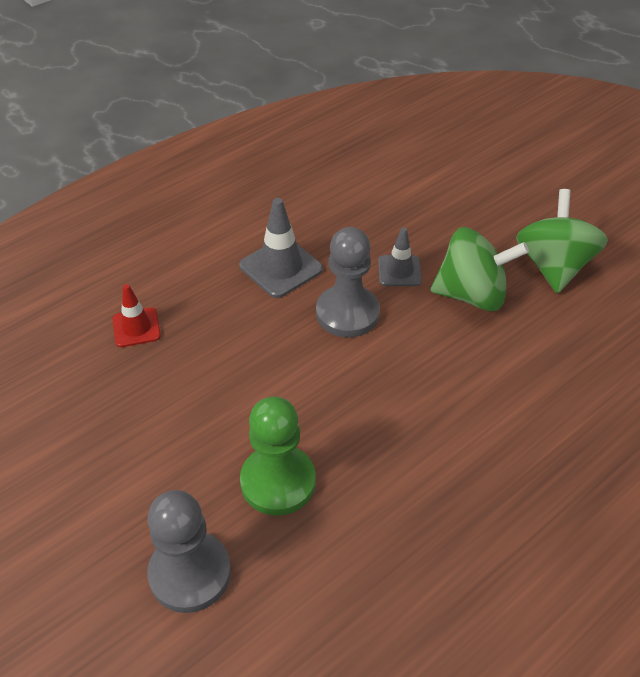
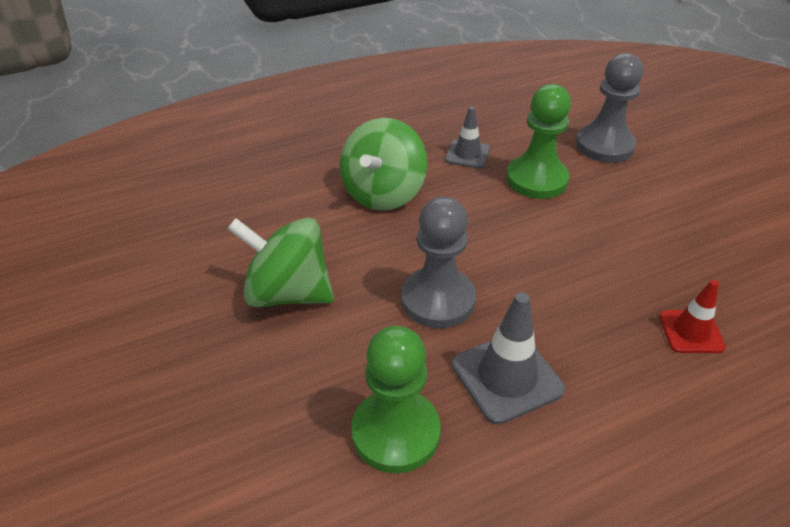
camera: 165 degrees left, 5 degrees down
(346, 224) = (396, 432): none -> green pawn
(399, 271) = (354, 339): grey traffic cone -> grey traffic cone (467, 154)
(553, 266) = (169, 307): green spinning top -> green spinning top (383, 193)

